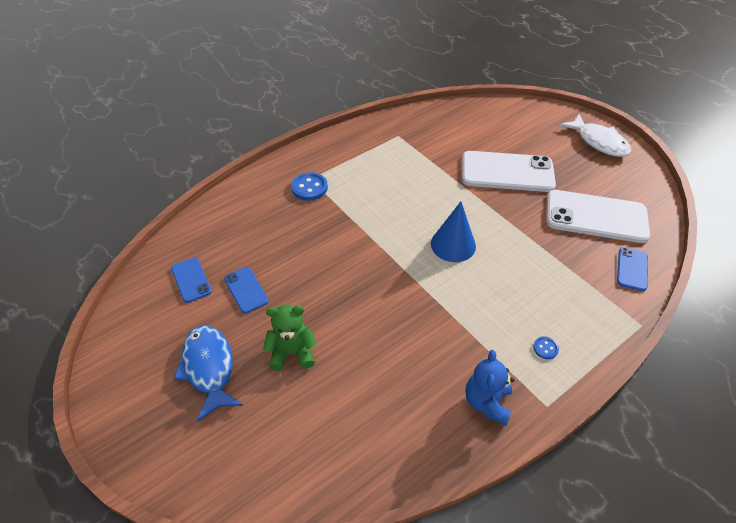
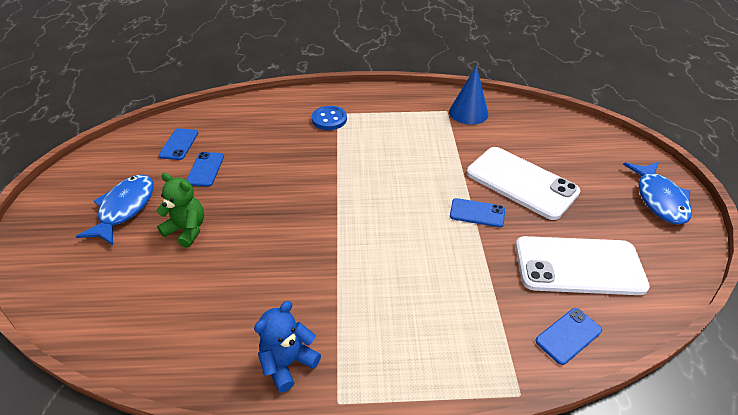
camera: 35 degrees right, 5 degrees down
(453, 244) = (401, 218): blue cone -> blue cone (468, 112)
(500, 212) = (477, 213): none -> blue phone
(545, 348) = (392, 352): blue button -> none
(596, 216) = (578, 266): white phone -> white phone turned 45 degrees counterclockwise
(598, 142) = (659, 199): white fish -> blue fish

